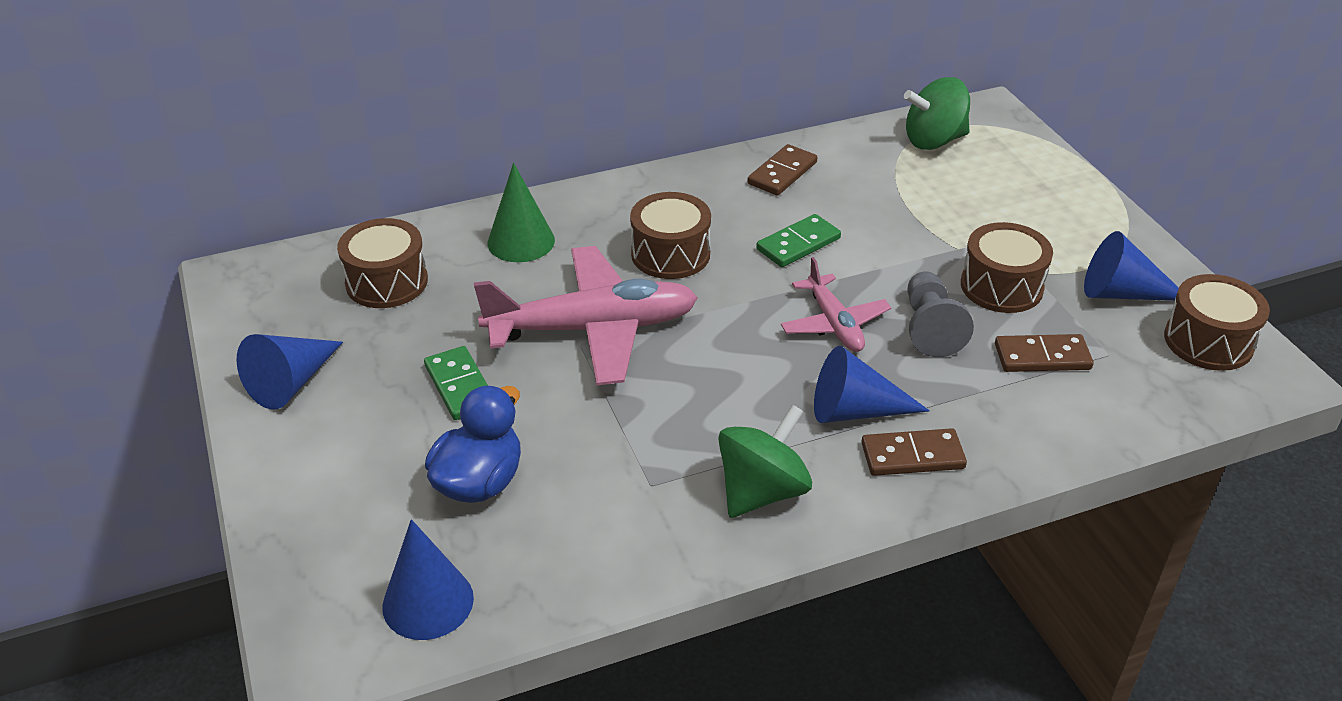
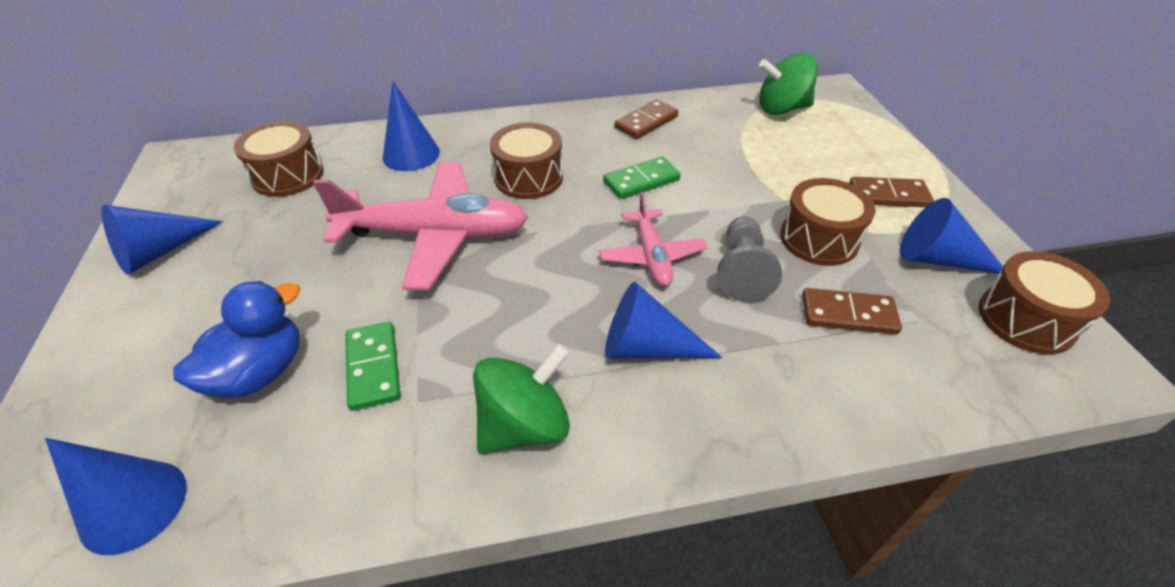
camera: 10 degrees right, 5 degrees up
(460, 386) = (295, 273): green domino -> green domino (373, 367)
(521, 241) = (411, 154): green cone -> blue cone
(912, 456) = (692, 407): brown domino -> brown domino (888, 195)

